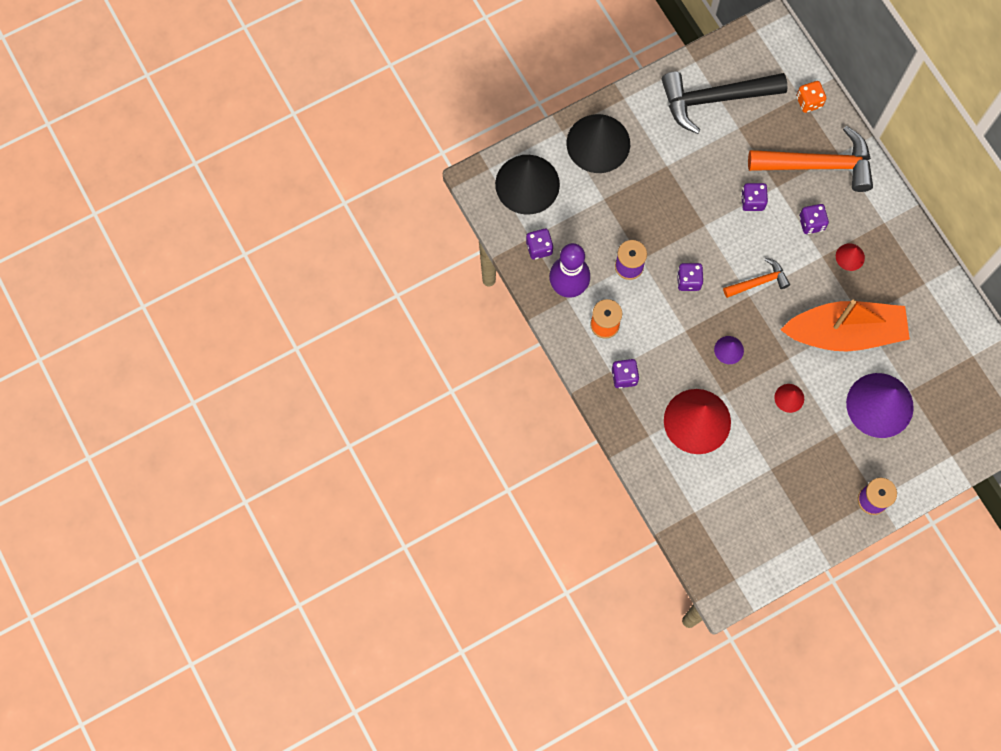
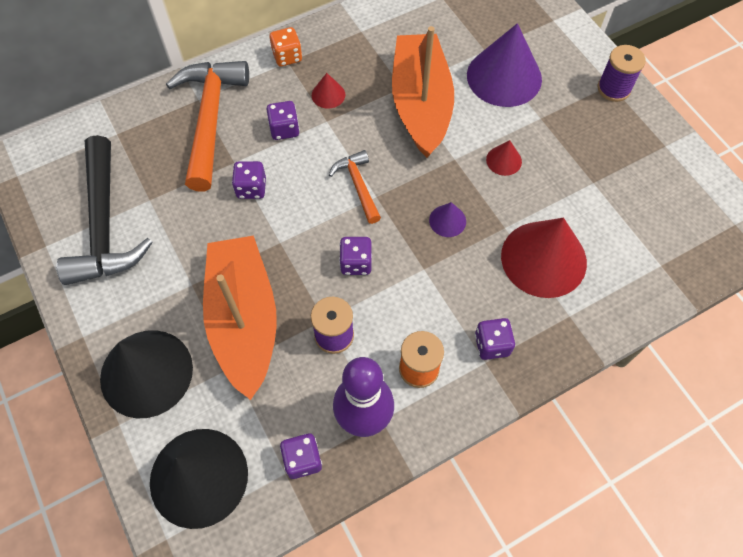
camera: 90 degrees left, 10 degrees down
(639, 204) = (244, 320): none -> orange boat
(809, 102) = (126, 125): orange dice -> orange dice (287, 56)

